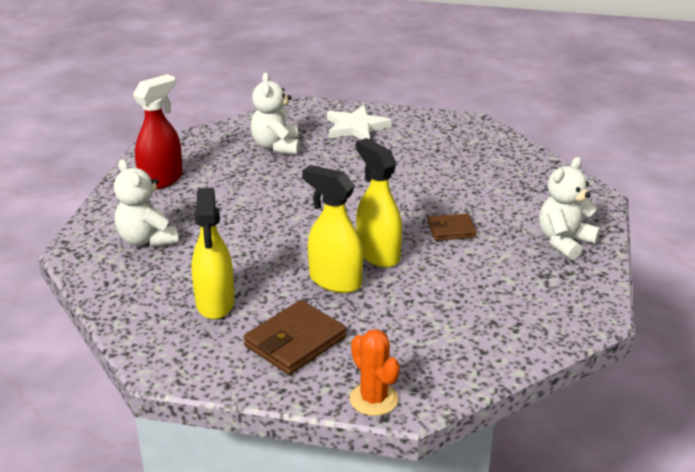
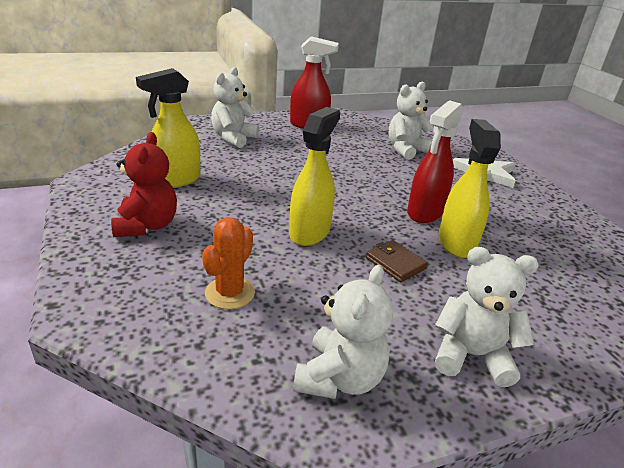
camera: 55 degrees right, 0 degrees up
(295, 342) = (147, 226): brown wallet -> red teddy bear
(335, 281) = (249, 221): yellow spray bottle -> yellow spray bottle (456, 243)
(373, 399) = (79, 290): orange cactus -> orange cactus (230, 293)
(393, 186) = (425, 212): none -> red spray bottle
(552, 301) = (339, 378): none -> white teddy bear

